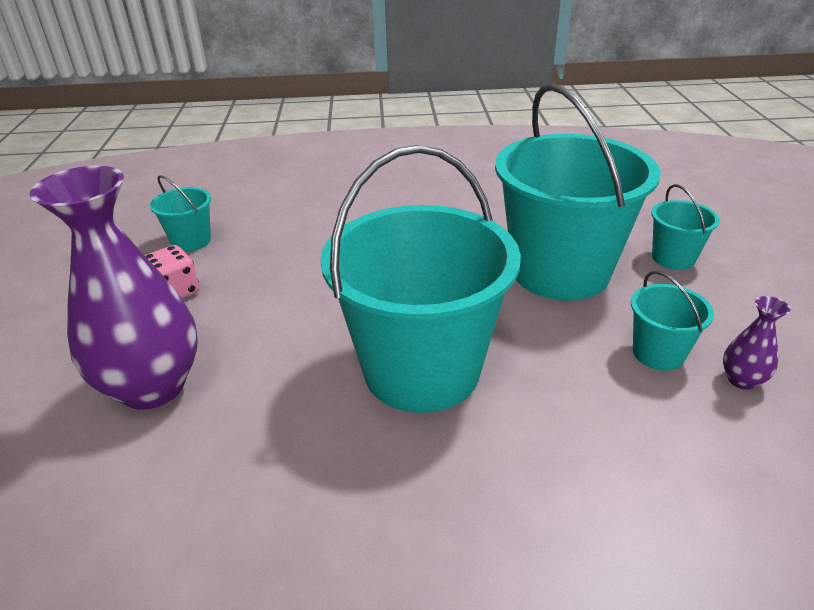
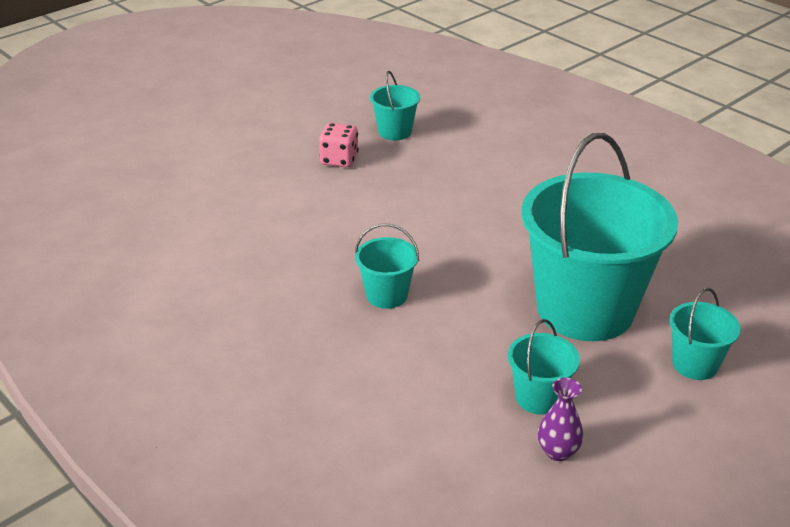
camera: 50 degrees right, 0 degrees up
(152, 387) = (256, 205): purple vase -> none
(421, 370) = (386, 295): turquoise bucket -> turquoise bucket, size x0.44

